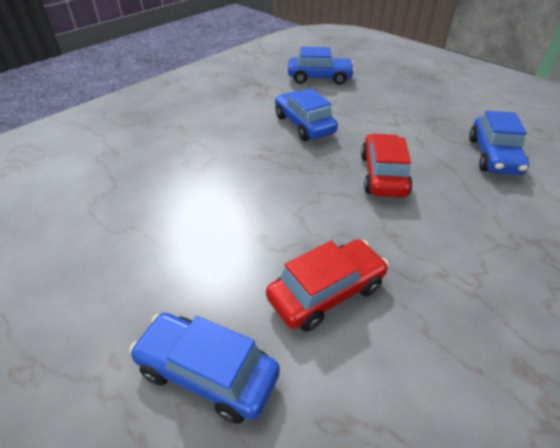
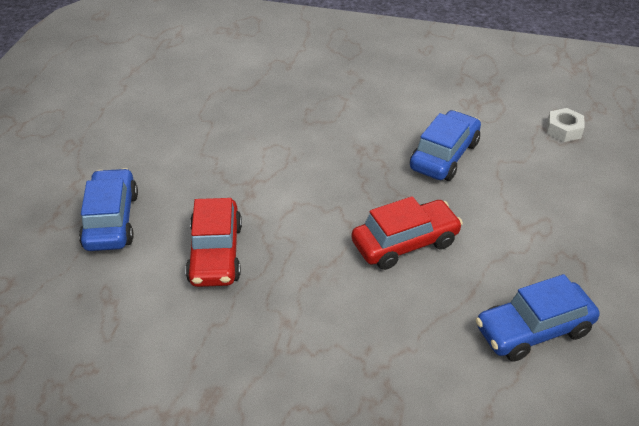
camera: 60 degrees right, 0 degrees up
(319, 78) = (564, 130): blue car -> white nut
(326, 292) = (216, 253): red car -> red car turned 60 degrees clockwise

